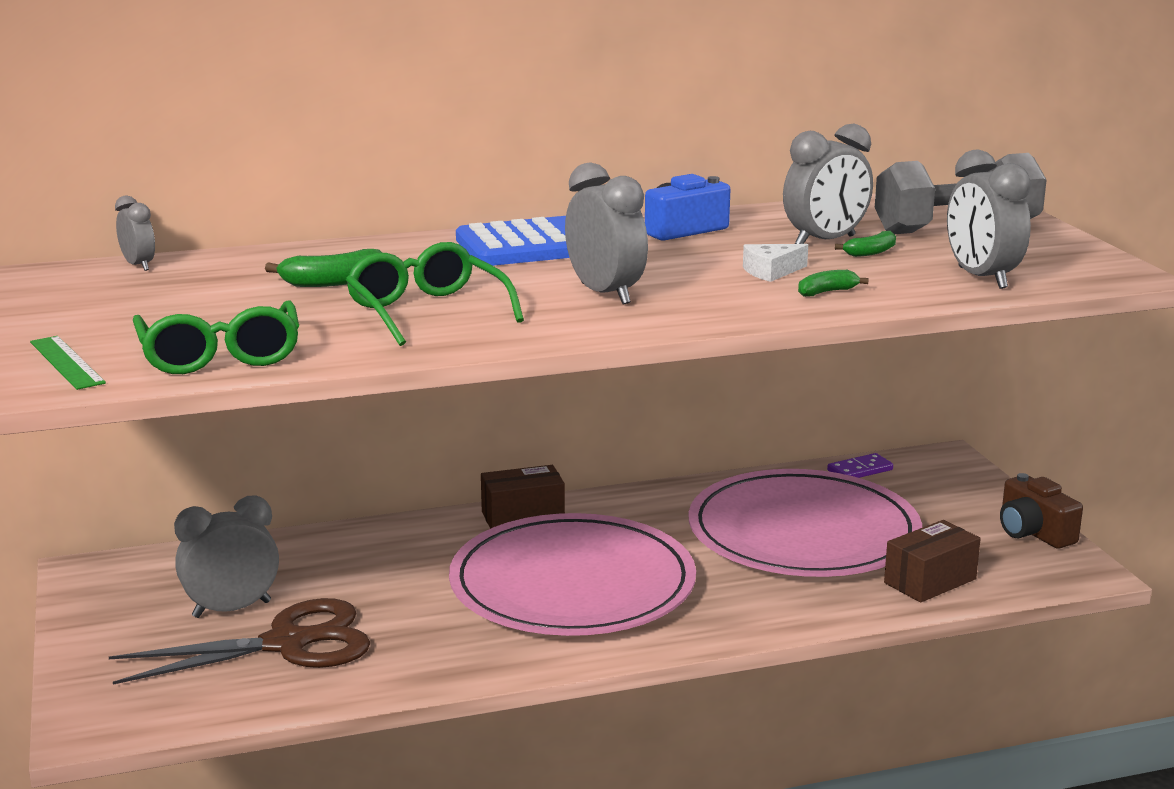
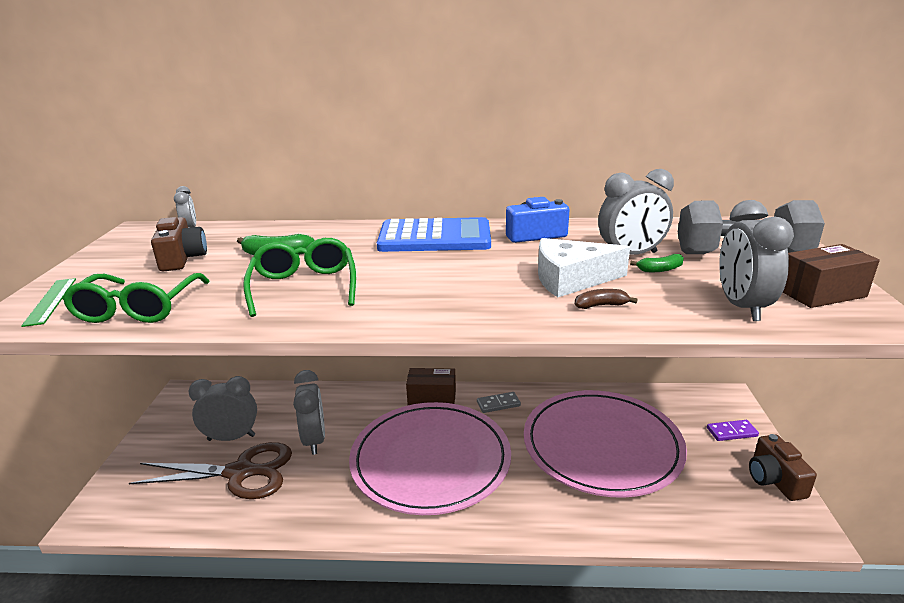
camera: 20 degrees right, 5 degrees up
(190, 300) = (182, 258): none -> brown camera
(605, 294) = (434, 286): grey clock -> grey clock (314, 440)
(630, 509) = (498, 404): none -> grey domino
(771, 271) = (571, 279): white cheese -> white cheese, size x1.80
(826, 292) = (601, 305): green banana -> brown banana
(860, 470) = (662, 398): purple domino -> purple domino (732, 432)
(930, 581) = (677, 512): brown box -> brown box (821, 293)

